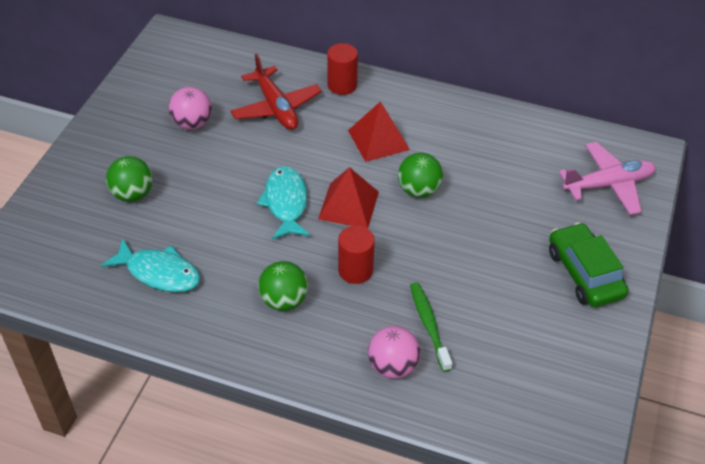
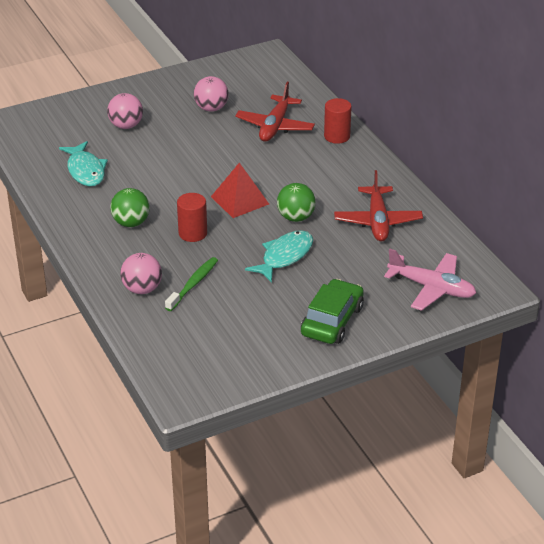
camera: 45 degrees right, 10 degrees down
(132, 194) = (126, 126): green ball -> pink ball
(286, 203) = (204, 178): turquoise fish -> turquoise fish (284, 257)
(378, 139) = (313, 177): red pyramid -> none
(486, 149) = (377, 221): none -> red plane

